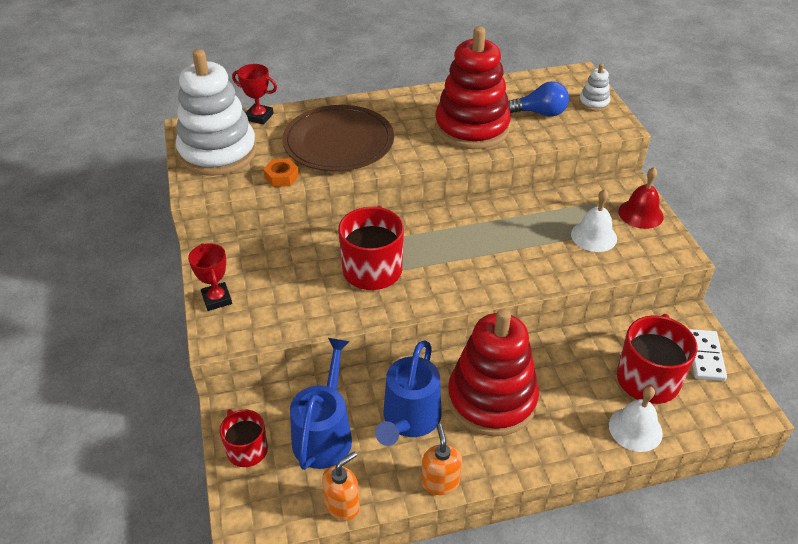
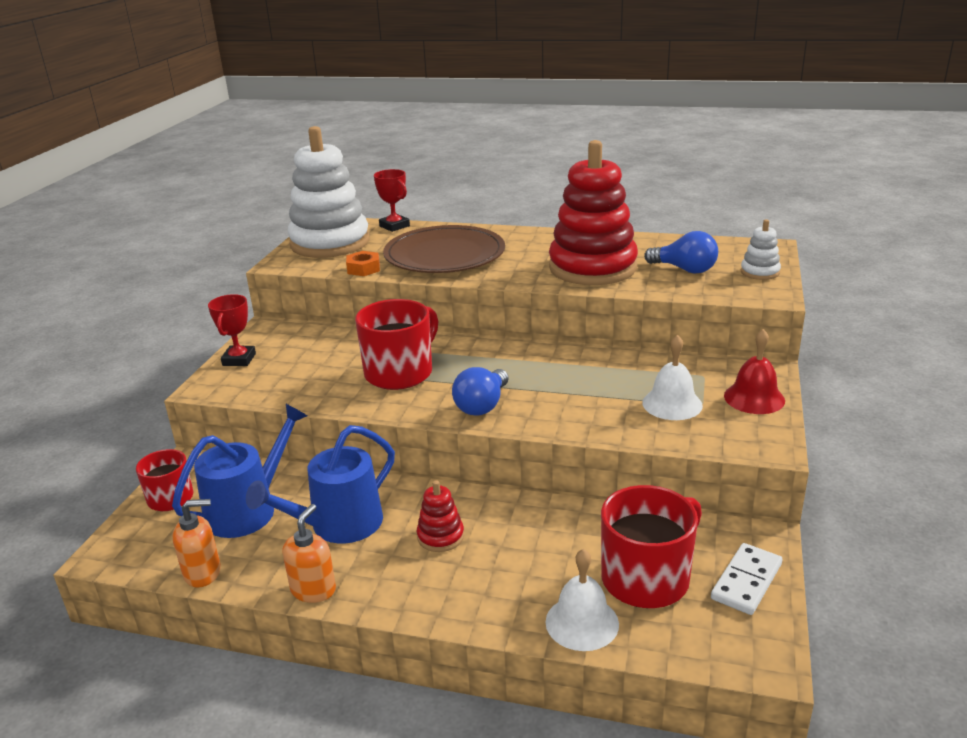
camera: 30 degrees right, 15 degrees down
(465, 281) = (482, 405): none -> blue light bulb
(491, 399) = (440, 536): red stacking toy -> red stacking toy, size x0.42

